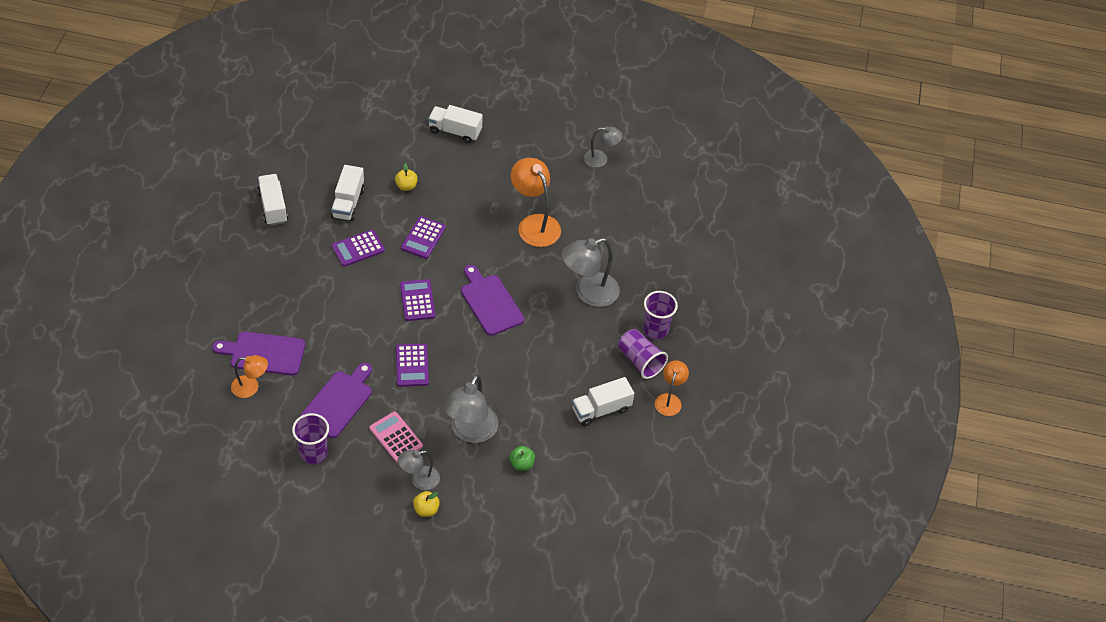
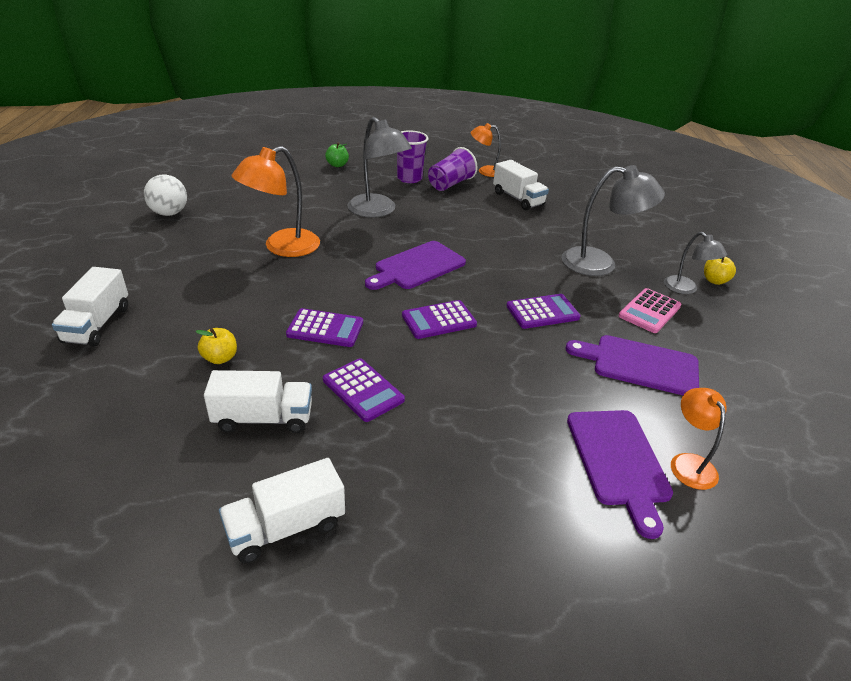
camera: 100 degrees left, 15 degrees down
(313, 453) = (730, 374): purple cup -> none
(521, 464) = (611, 233): green apple -> green apple (337, 165)
(601, 159) = (169, 213): grey lamp -> white ball

